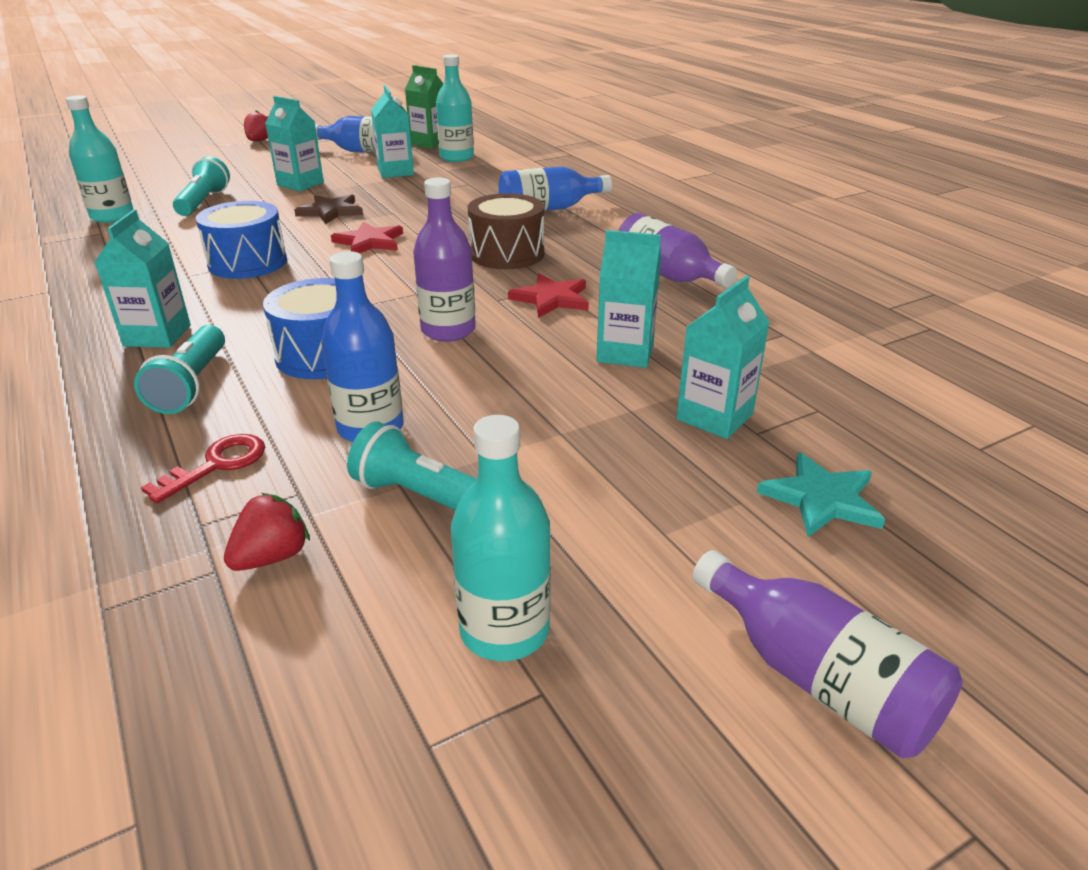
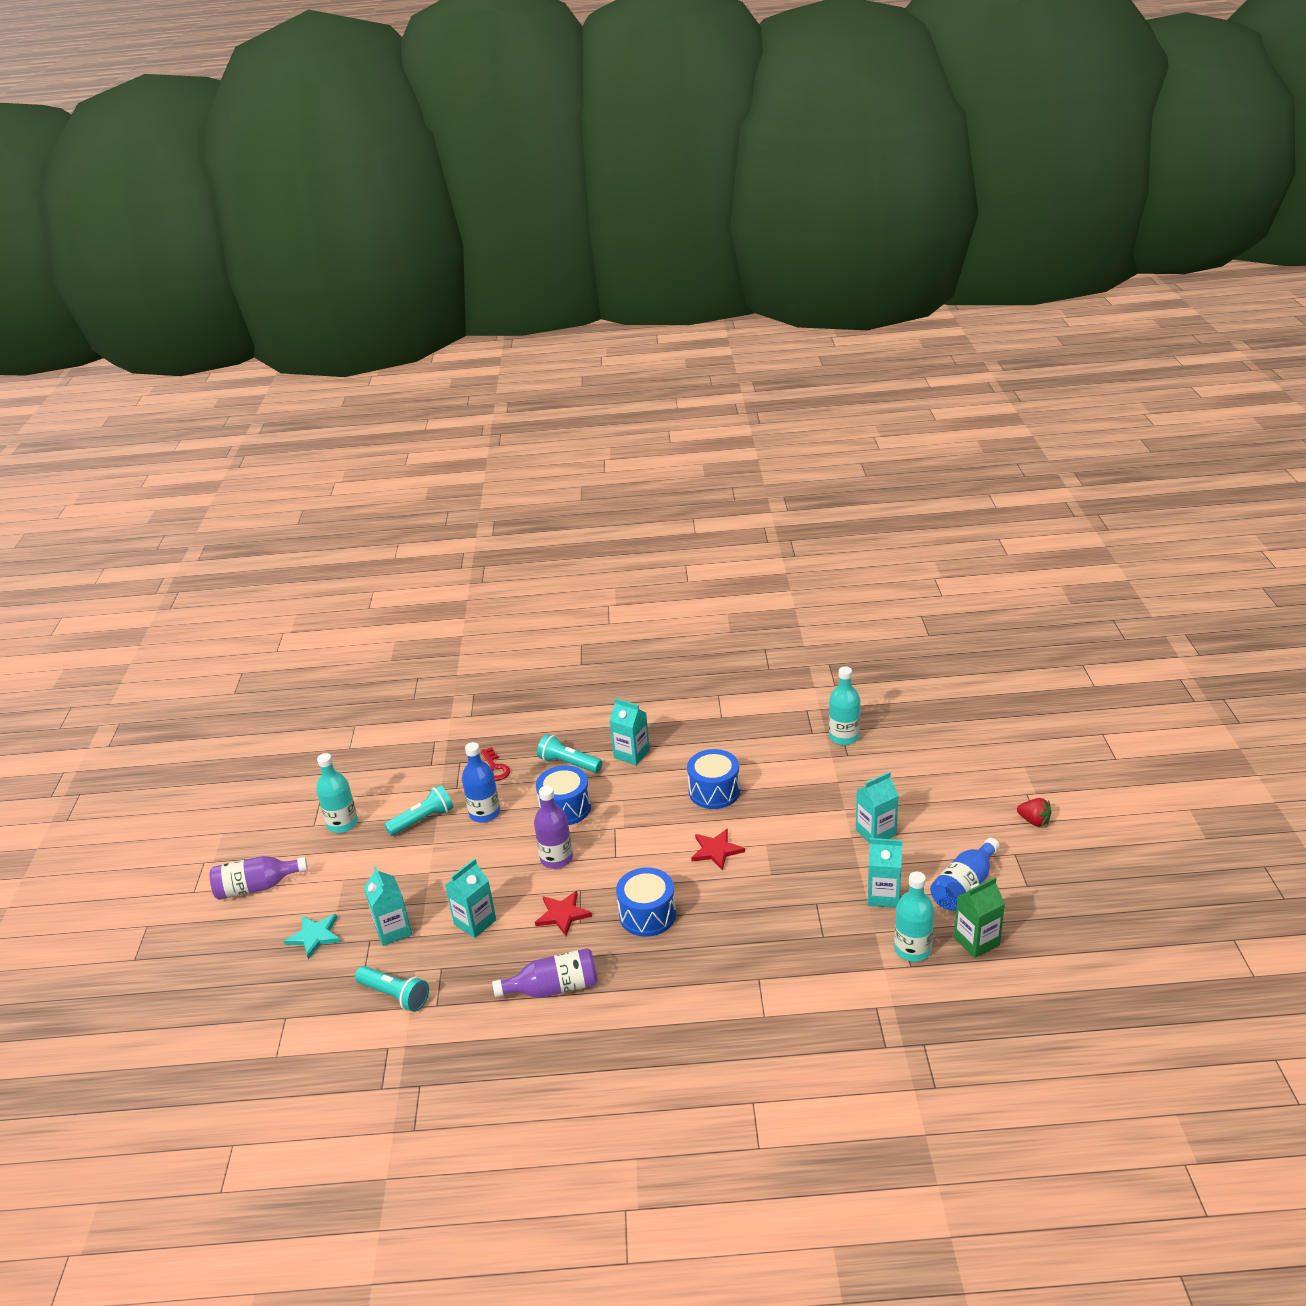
camera: 120 degrees right, 0 degrees up
(203, 202) = (854, 778): turquoise flashlight -> turquoise flashlight (395, 995)
(272, 557) = (425, 777): red strawberry -> none
(331, 211) = (794, 840): brown star -> none
(507, 254) = (647, 915): brown drum -> blue drum
(548, 209) = (726, 969): blue bottle -> none

